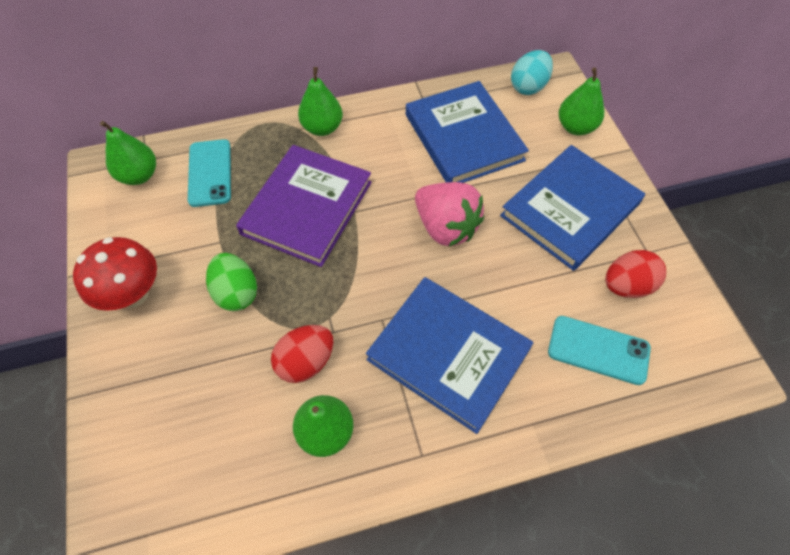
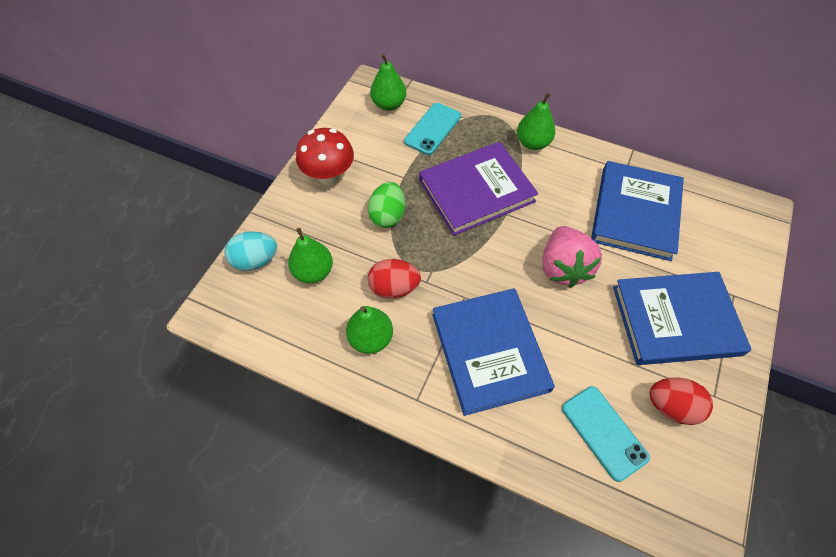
camera: 40 degrees right, 0 degrees up
(528, 87) = (726, 207): turquoise egg -> turquoise egg (255, 260)
(575, 127) = (740, 263): green pear -> green pear (313, 272)

